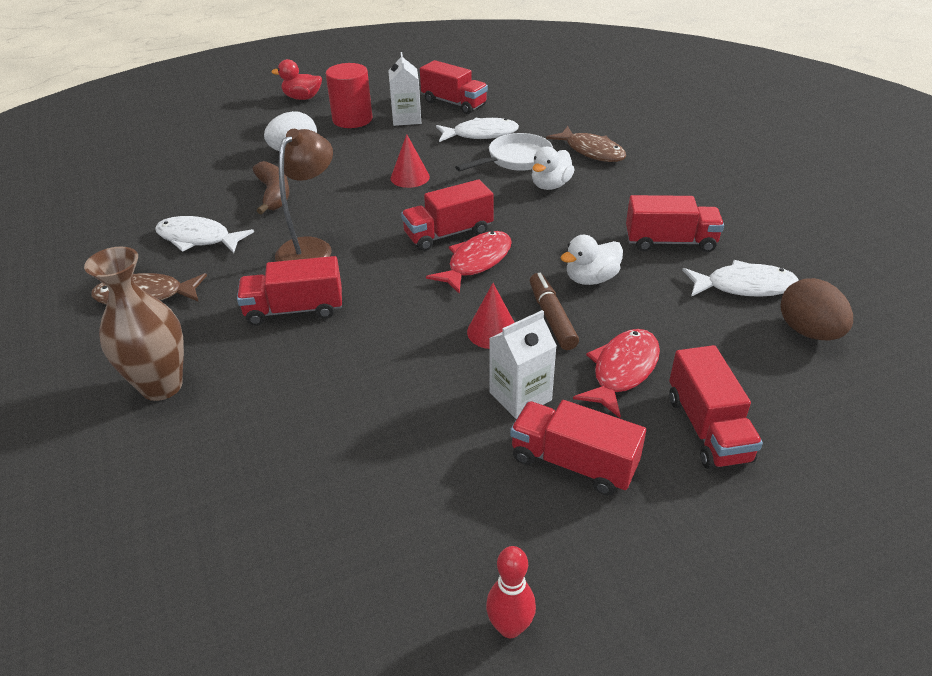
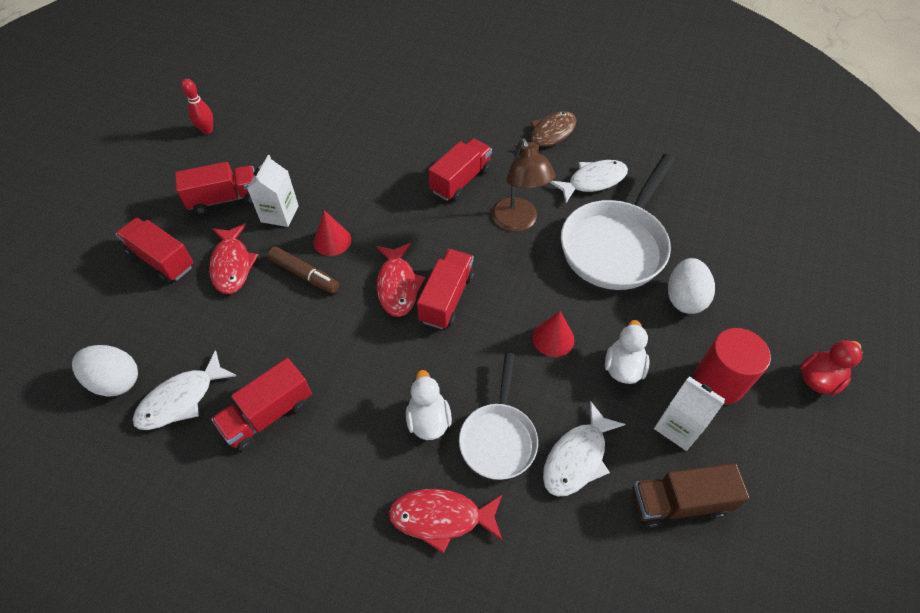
camera: 135 degrees right, 15 degrees up
(161, 386) = (460, 111): brown vase -> none
(274, 194) = (616, 245): brown banana -> white pan
(454, 103) = (679, 502): red truck -> brown truck
(591, 151) = (441, 517): brown fish -> red fish
(591, 279) = (304, 326): white duck -> white duck (623, 367)
(808, 332) = (116, 381): brown egg -> white egg

